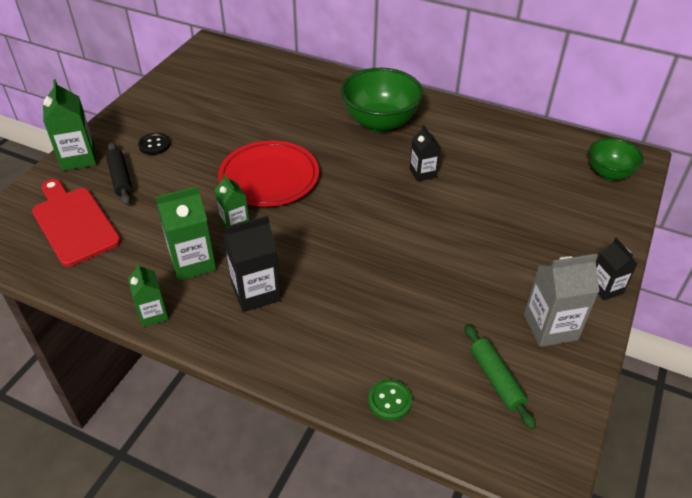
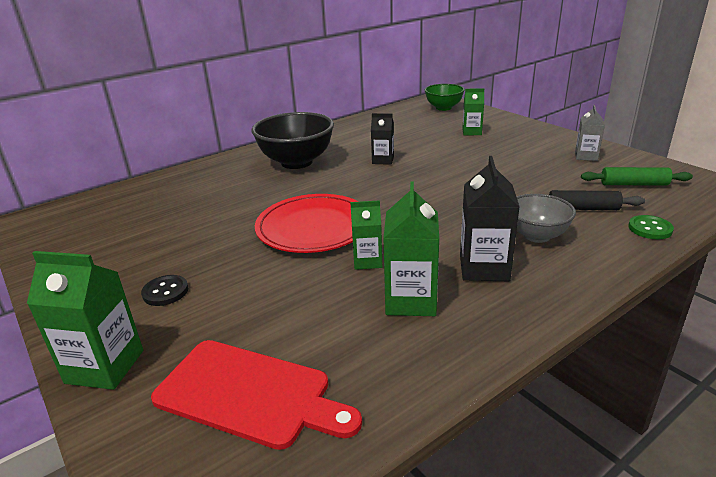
camera: 60 degrees left, 15 degrees down
(74, 223) = (249, 394): red cutting board -> red cutting board turned 150 degrees counterclockwise
(120, 178) = (199, 332): black rolling pin -> black rolling pin (583, 208)
(153, 314) = (482, 346): green carton -> green carton (471, 132)
(328, 316) = (537, 235): none -> grey bowl
(380, 122) = (296, 162): green bowl -> black bowl
(550, 327) = (586, 156): grey carton -> grey carton, size x0.63
(606, 288) = (555, 133): black carton -> none

